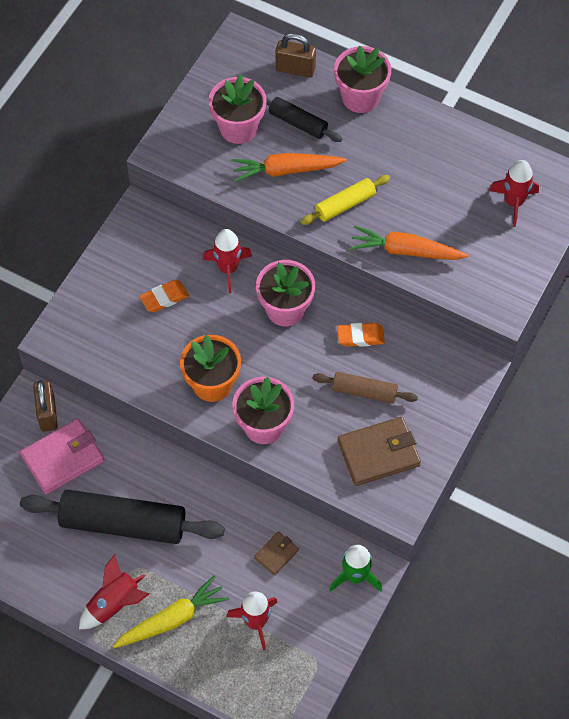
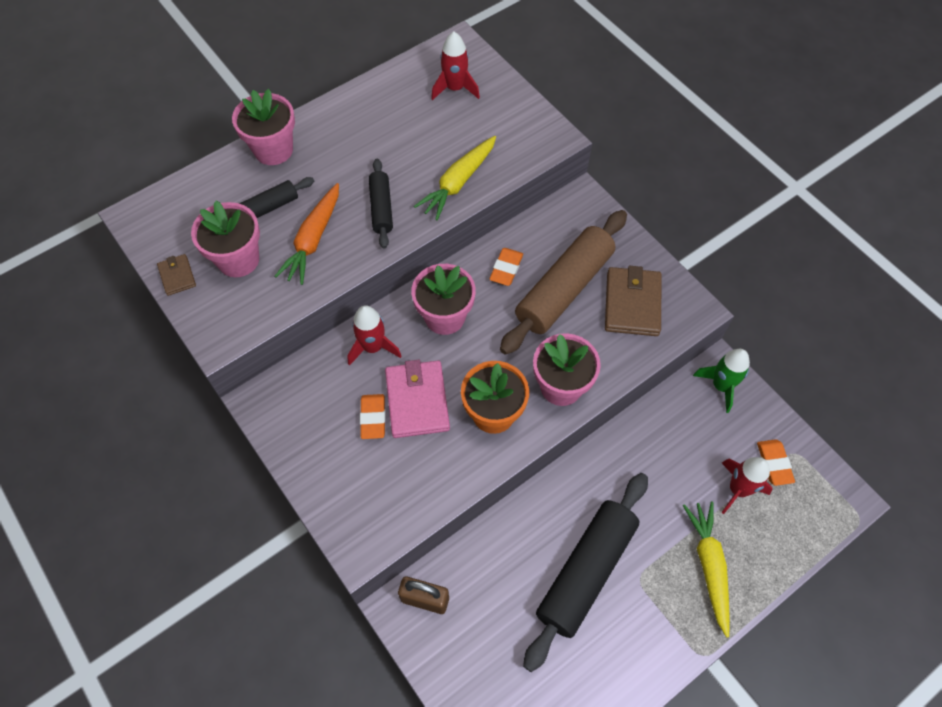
camera: 65 degrees left, 0 degrees up
(63, 458) = (485, 604): pink wallet -> pink wallet (417, 401)
(114, 603) = (672, 617): red rocket -> none
(276, 554) = (674, 442): brown wallet -> brown wallet (177, 276)
(295, 69) = (205, 186): brown padlock -> none
(296, 646) = (774, 463): none -> orange eraser
(345, 204) = (381, 208): yellow rolling pin -> black rolling pin
(364, 392) = (564, 289): brown rolling pin -> brown rolling pin, size x1.91
(406, 251) = (458, 183): orange carrot -> yellow carrot

